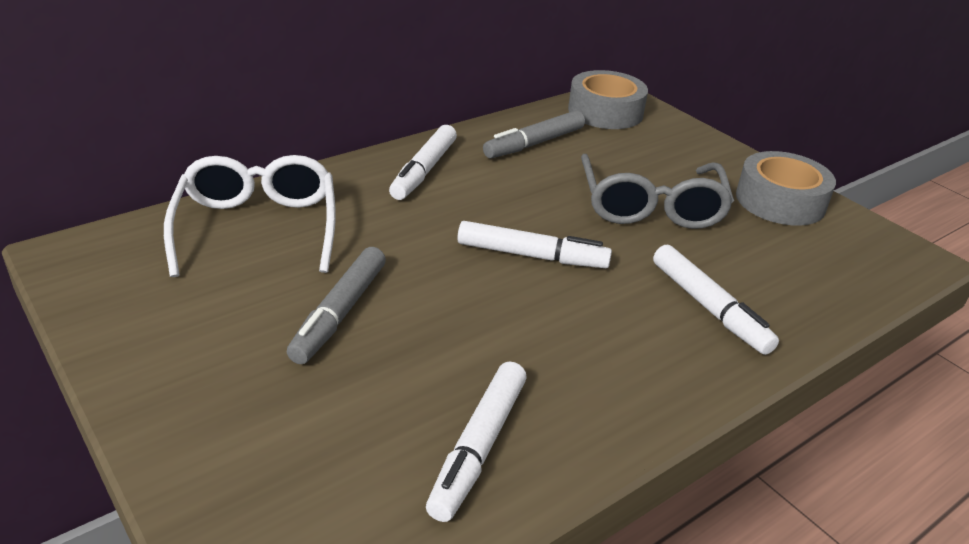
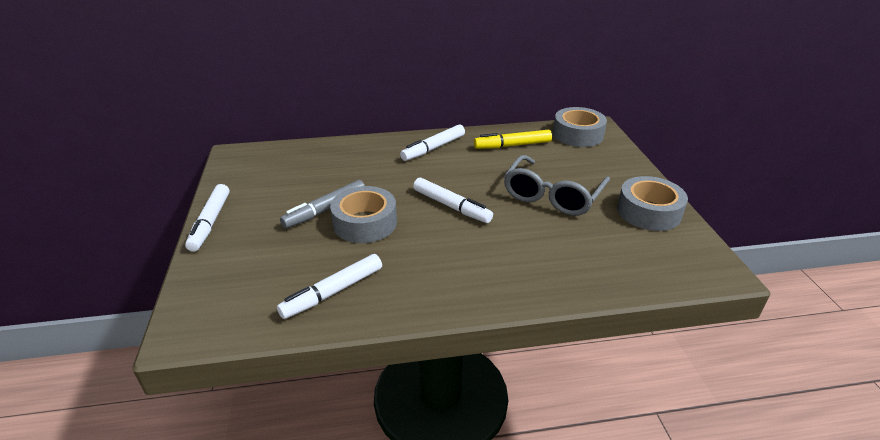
camera: 30 degrees right, 0 degrees up
(257, 227) = (324, 160): white glasses -> none
(425, 317) = (365, 223): none -> grey tape
(534, 144) = (512, 145): grey marker -> yellow marker
(709, 307) = (532, 261): white marker -> white marker (210, 222)

